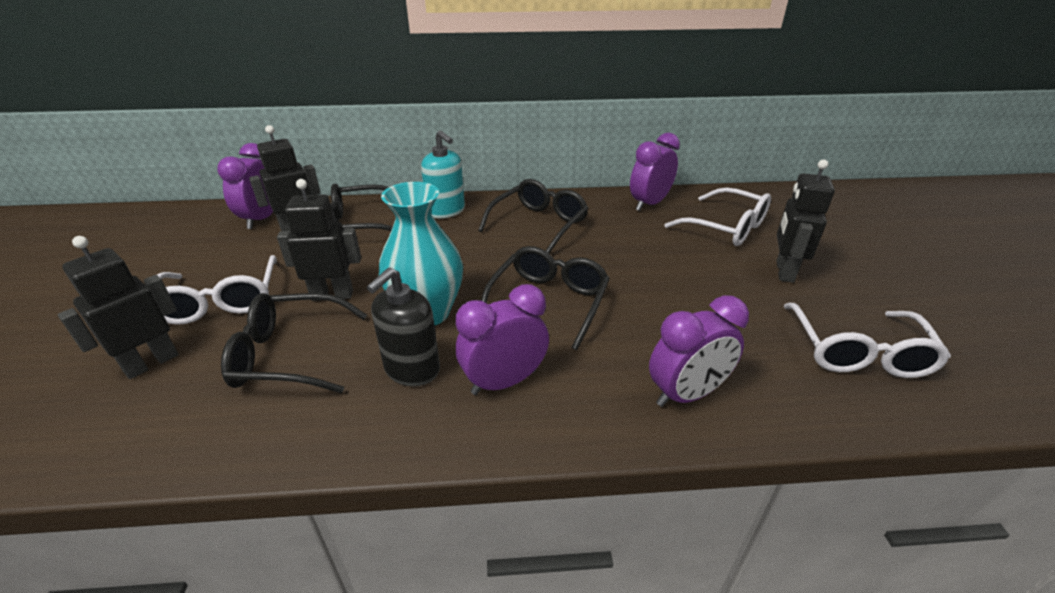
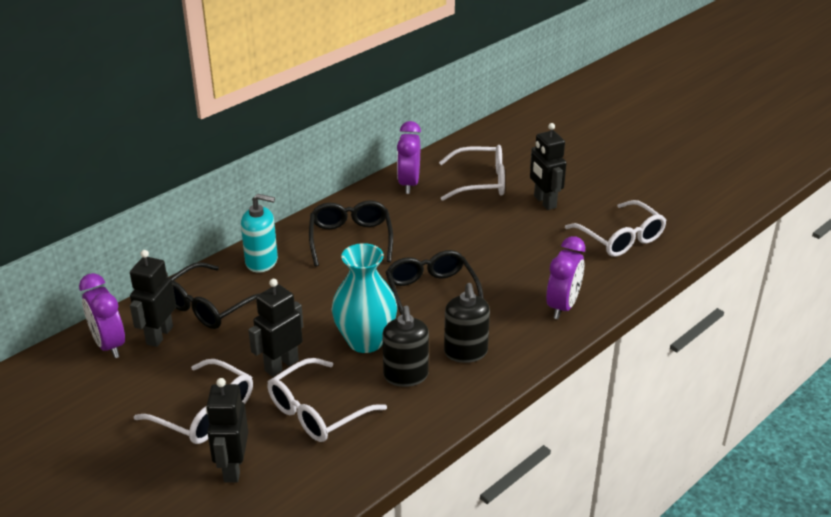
camera: 40 degrees left, 0 degrees up
(291, 354) = (318, 411): black glasses -> white glasses
(504, 382) = (465, 352): purple clock -> black soap dispenser

